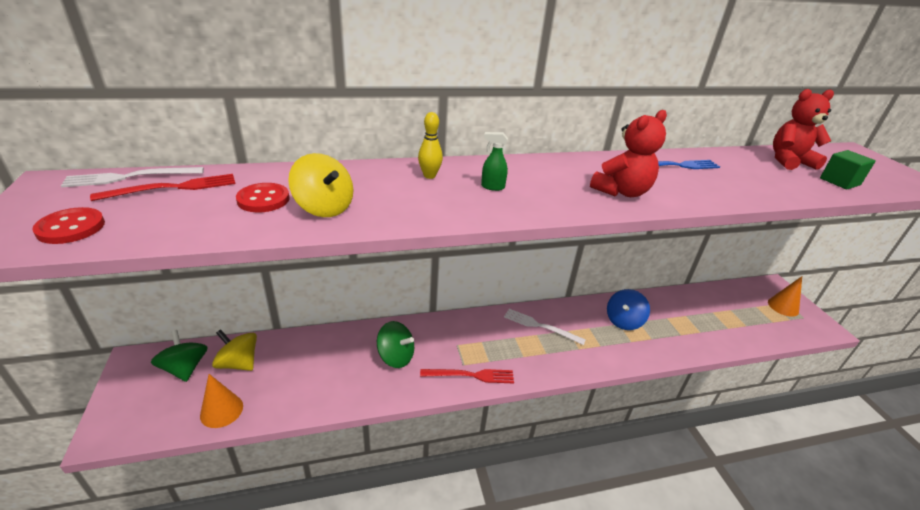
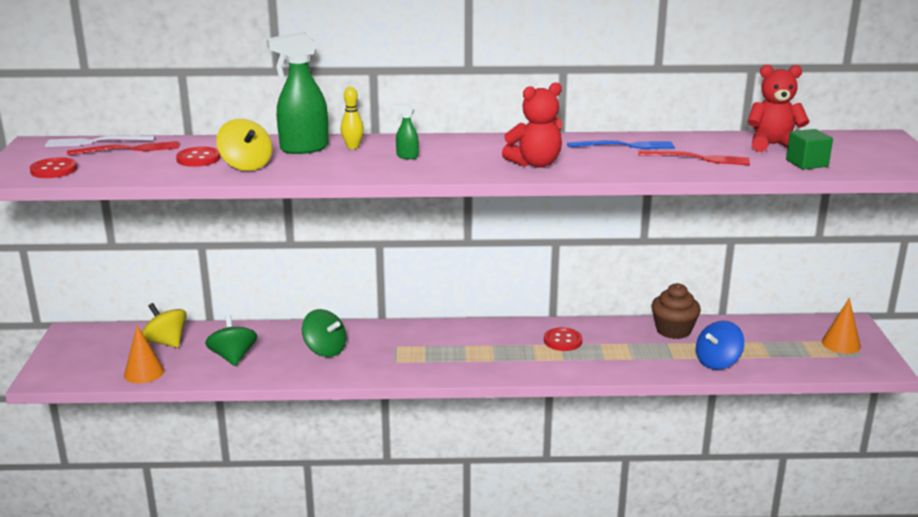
camera: 15 degrees right, 10 degrees down
(185, 368) = (115, 342): green spinning top -> green spinning top (233, 357)
(378, 180) = (303, 149): none -> green spray bottle
(471, 375) = (399, 370): red fork -> red fork (698, 158)
(540, 326) = (501, 338): white fork -> none
(589, 324) = (562, 341): none -> red button
(623, 321) = (608, 341): blue spinning top -> blue spinning top (717, 362)
(663, 304) = (673, 330): none -> brown cupcake

